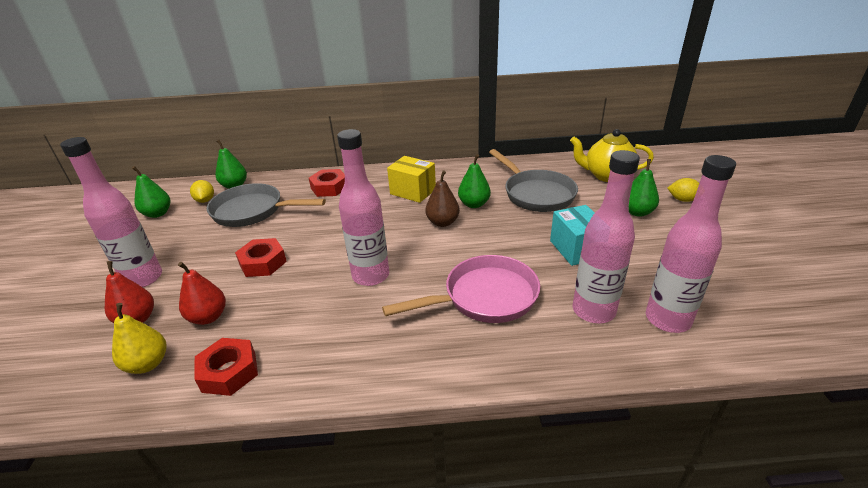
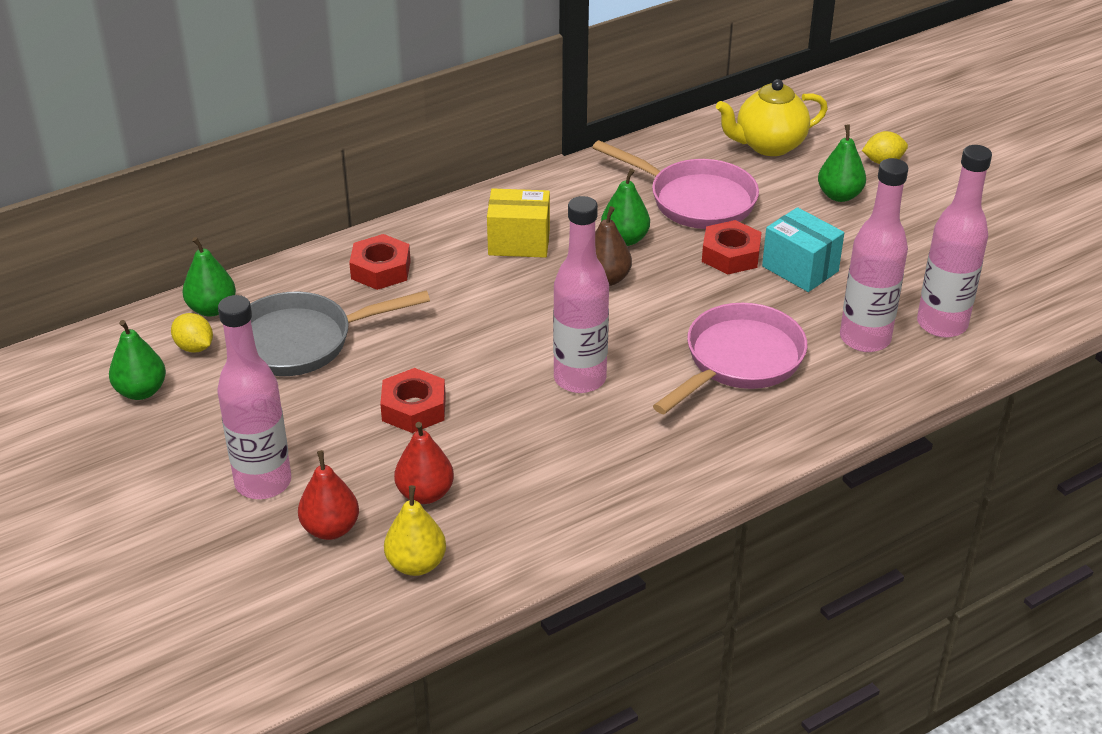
camera: 30 degrees left, 5 degrees up
(229, 372) = (526, 535): red nut -> red nut (730, 255)
(536, 194) = (695, 200): grey pan -> pink pan

